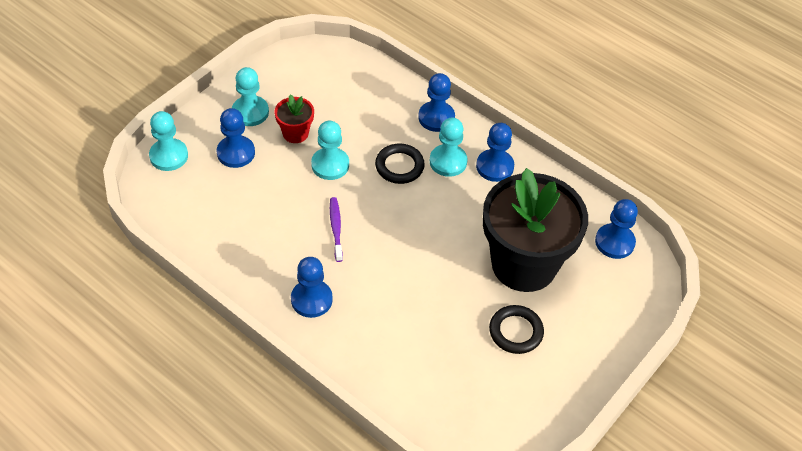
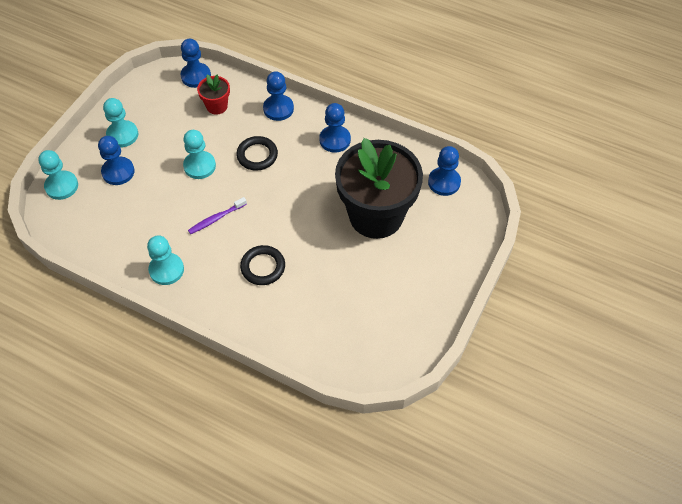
camera: 10 degrees left, 5 degrees up
(295, 133) = (164, 145): red flower pot -> red flower pot (217, 106)
(311, 299) = (209, 282): blue pawn -> blue pawn (196, 76)
(336, 229) = (216, 218): purple toothbrush -> purple toothbrush turned 105 degrees counterclockwise
(448, 162) = (296, 143): turquoise pawn -> turquoise pawn (166, 270)
(515, 331) = (381, 272): black ring -> black ring (263, 267)

